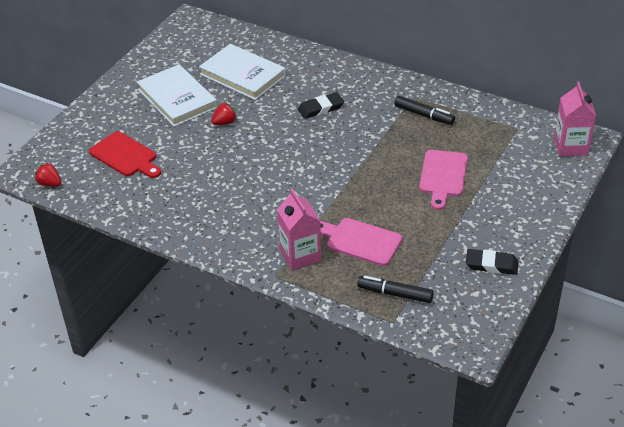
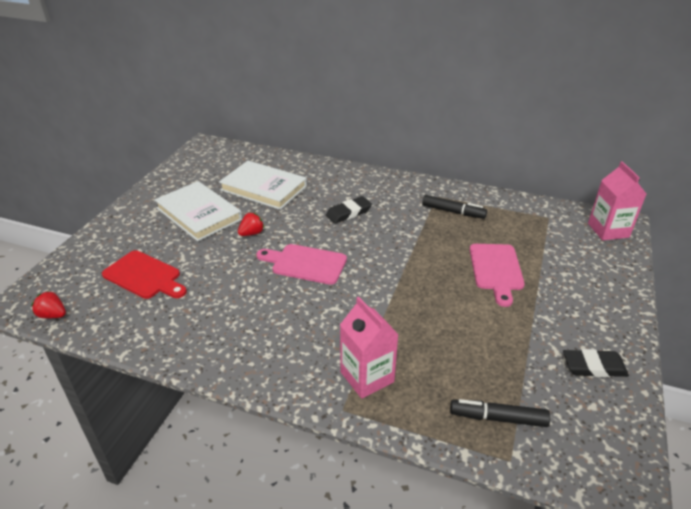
camera: 10 degrees left, 5 degrees down
(360, 241) = (433, 352): pink cutting board -> pink cutting board (305, 264)

